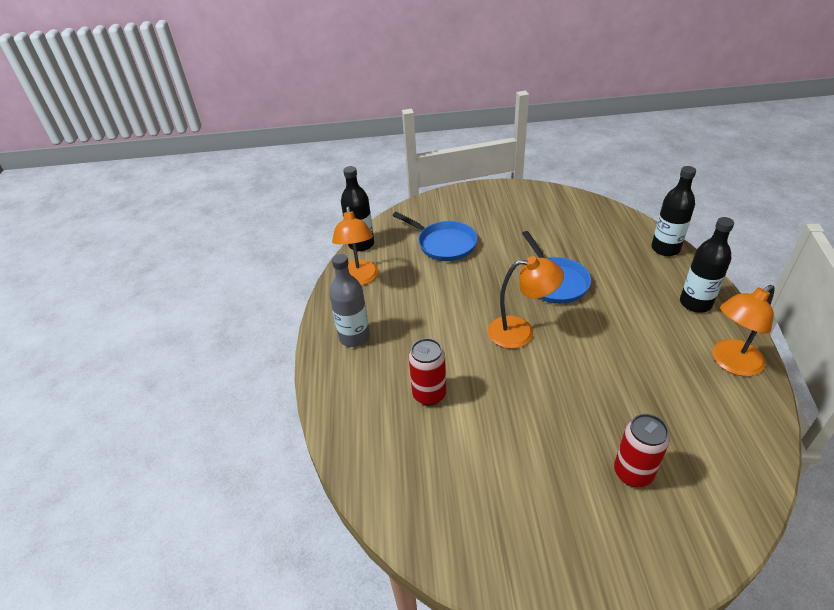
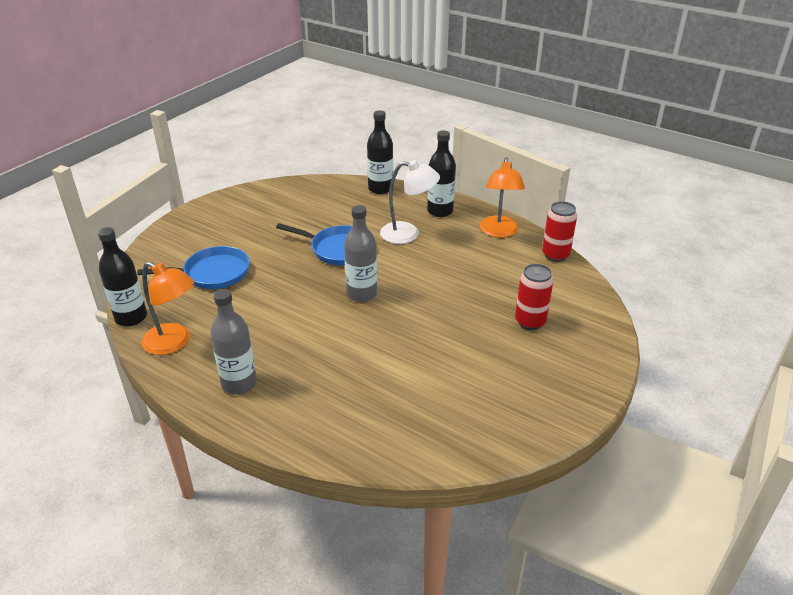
camera: 55 degrees left, 5 degrees down
(429, 394) = (358, 374): red can -> red can (555, 255)
(520, 332) = (362, 293): orange lamp -> grey bottle
(632, 306) = (408, 234): none -> white lamp

